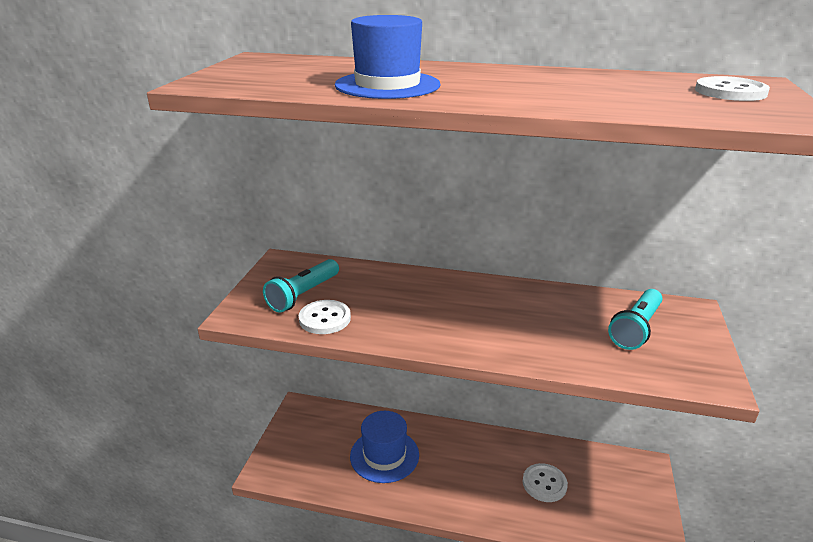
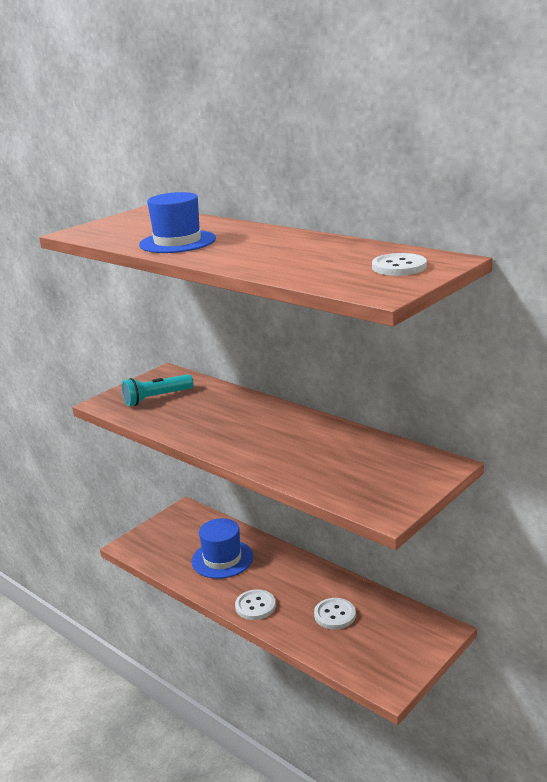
camera: 30 degrees right, 5 degrees down
(325, 319) = (154, 416): white button -> white button (255, 606)
(636, 329) = (376, 467): turquoise flashlight -> none

